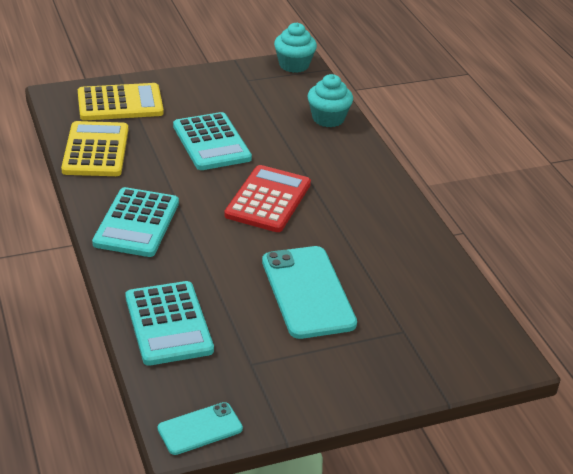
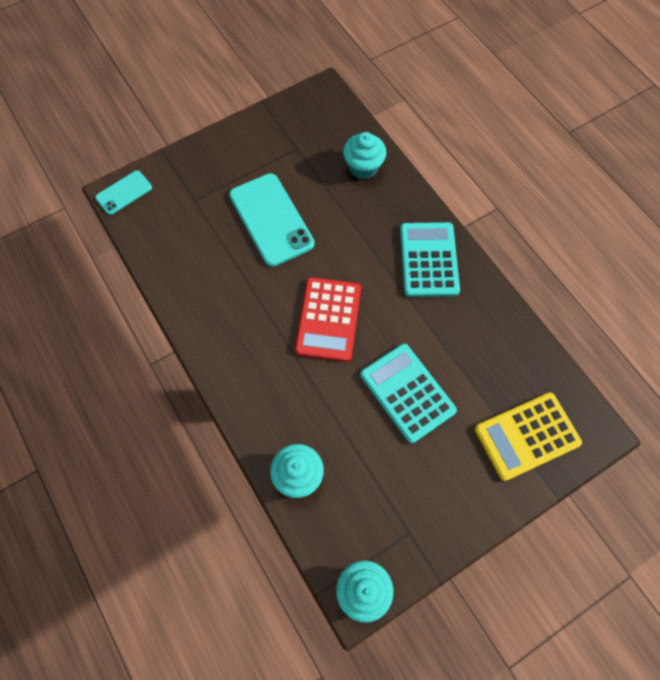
camera: 170 degrees right, 30 degrees up
(96, 150) = (510, 348): yellow calculator -> none
(168, 324) = (363, 167): turquoise calculator -> turquoise cupcake
(200, 429) = (315, 97): turquoise phone -> turquoise phone (124, 193)

